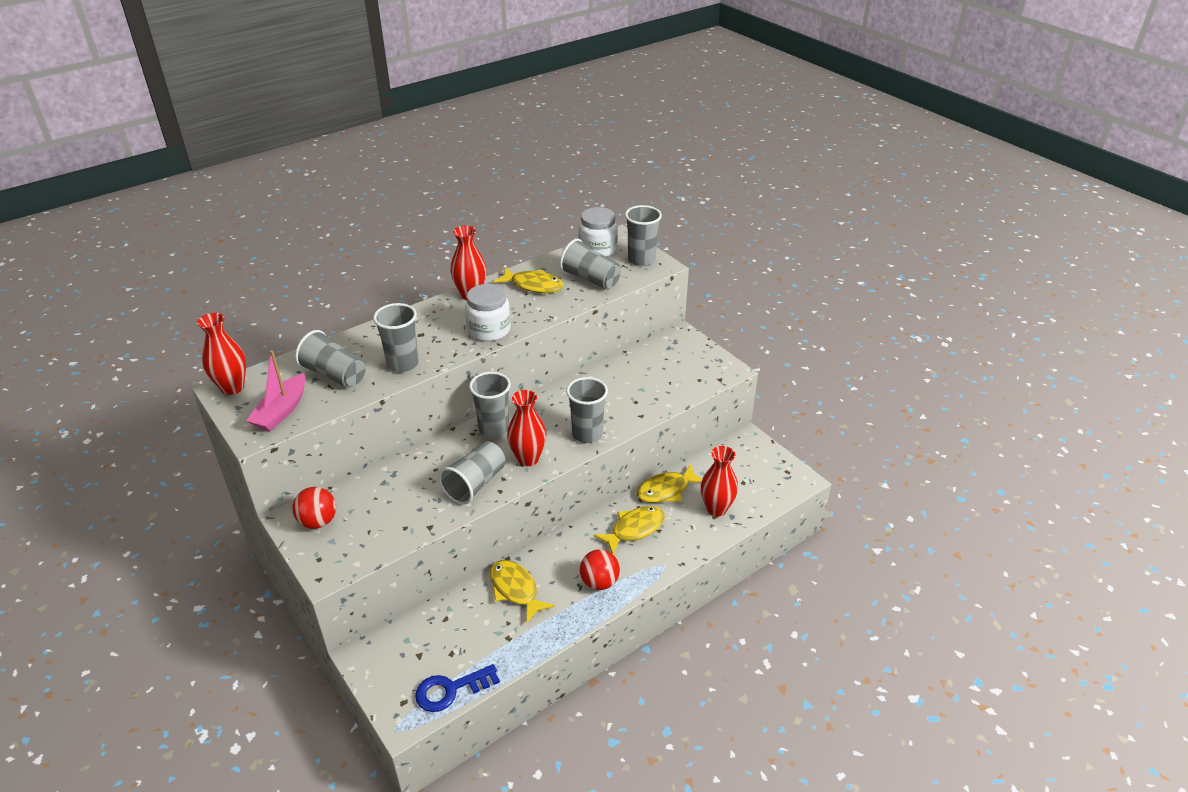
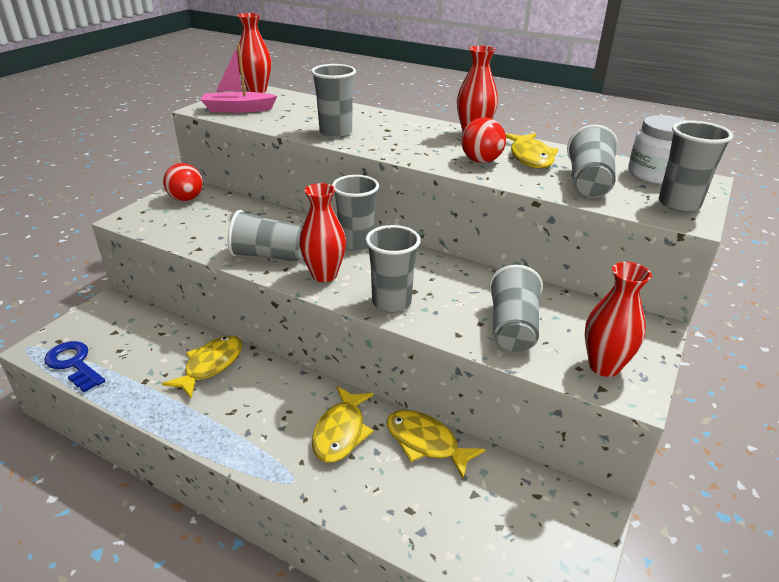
camera: 65 degrees right, 5 degrees down
(335, 375) = (298, 114): grey cup -> grey cup (512, 327)
(489, 330) = (426, 154): white jar -> none
(599, 582) = (243, 426): red ball -> red ball (481, 161)
(634, 529) = (341, 432): yellow fish -> yellow fish turned 75 degrees clockwise
(716, 509) = (425, 508): red vase -> red vase (604, 366)

